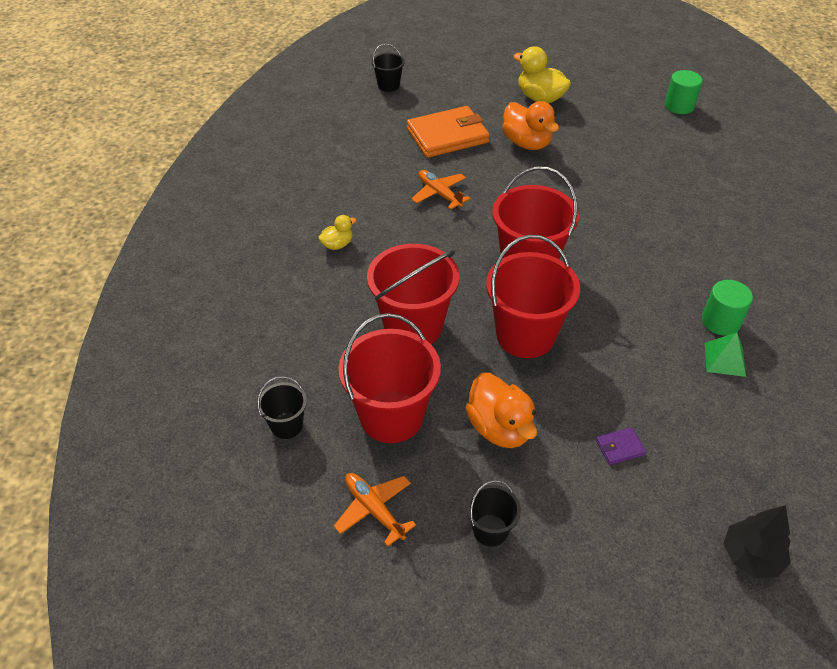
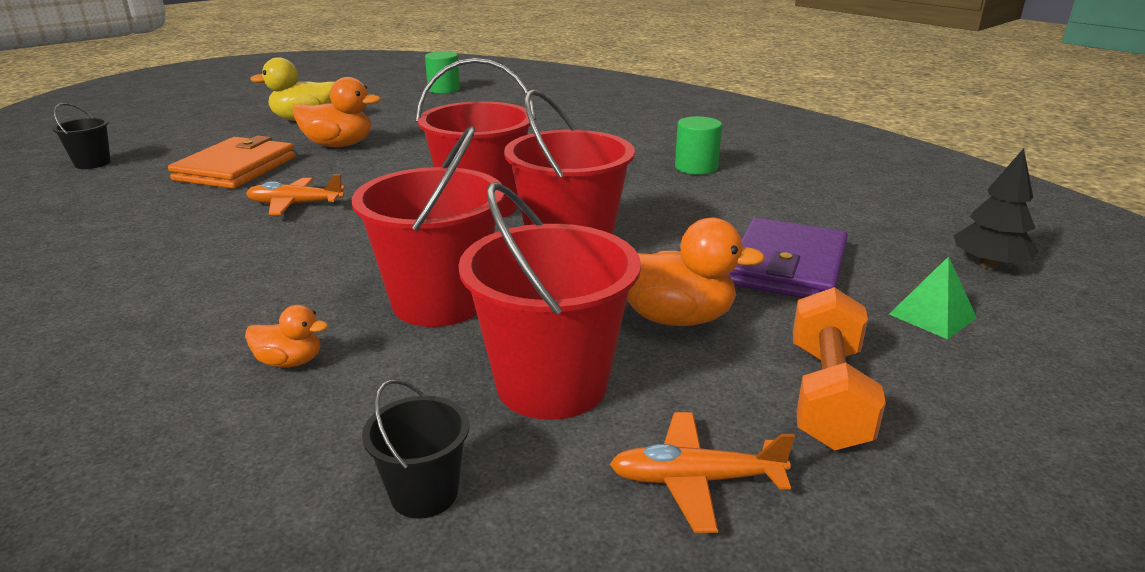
camera: 50 degrees left, 20 degrees down
(318, 317) = (290, 362): none -> orange duck
(337, 244) = (213, 292): yellow duck -> none
(490, 530) = (827, 395): black bucket -> orange dumbbell
(620, 447) = (787, 266): purple wallet -> purple wallet, size x2.39
(725, 359) = (740, 182): green pyramid -> green pyramid (932, 316)

